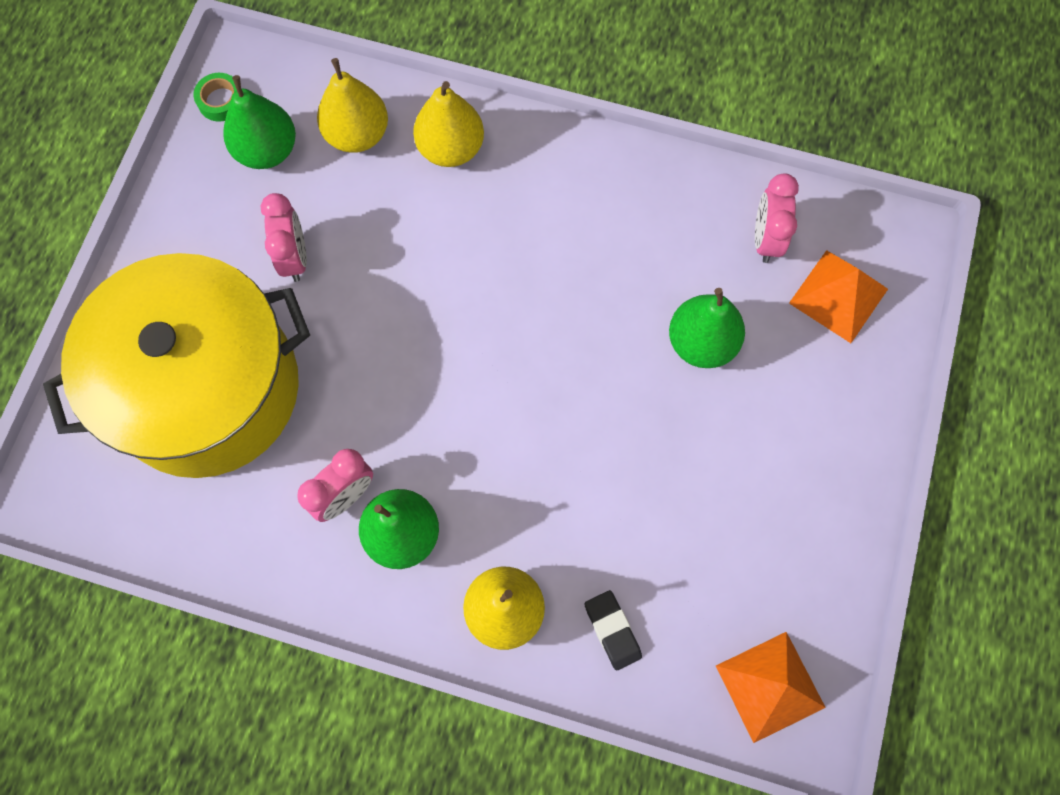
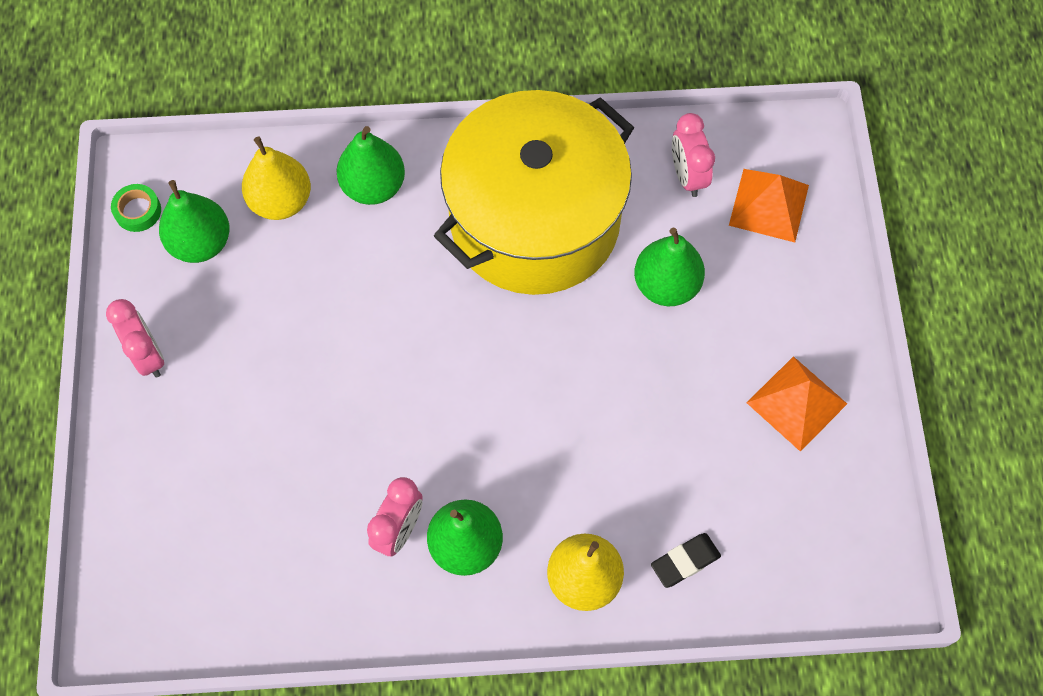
camera: 20 degrees left, 5 degrees down
(207, 389) = (231, 478): yellow pot -> yellow pot (535, 221)
(294, 257) = (266, 332): pink clock -> pink clock (148, 355)
(450, 149) = (373, 186): yellow pear -> green pear
(612, 630) = (685, 561): black eraser -> black eraser turned 75 degrees counterclockwise
(770, 686) = (838, 559): orange pyramid -> orange pyramid (796, 403)

